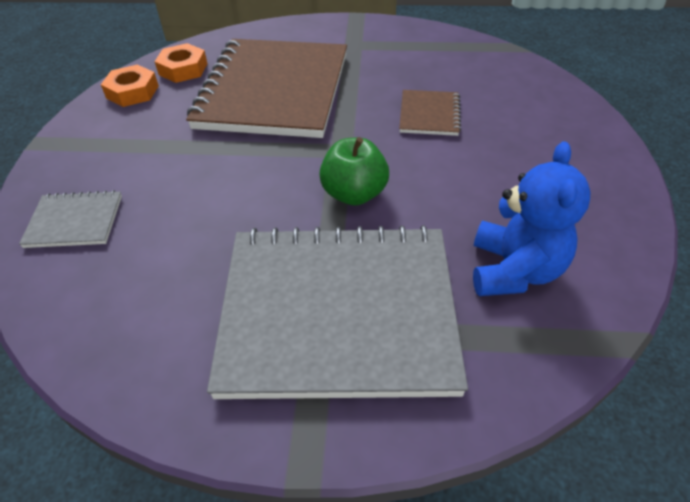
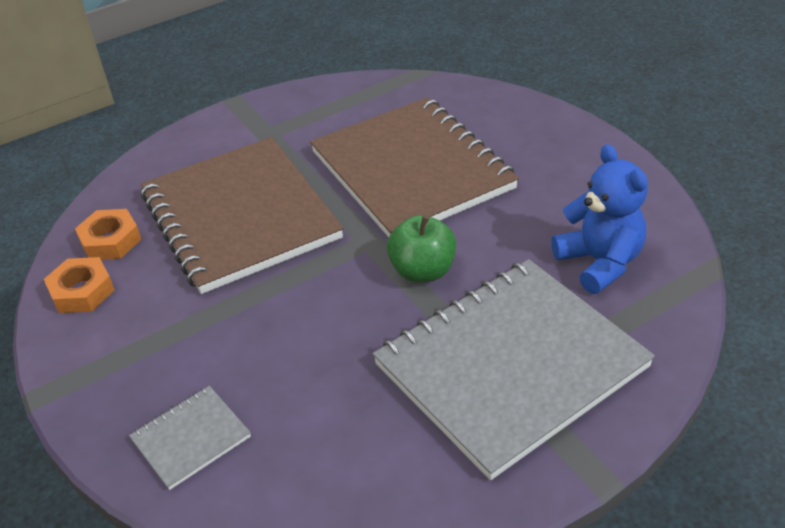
camera: 35 degrees left, 5 degrees down
(429, 114) = (412, 170): brown notebook -> brown notebook, size x2.36

